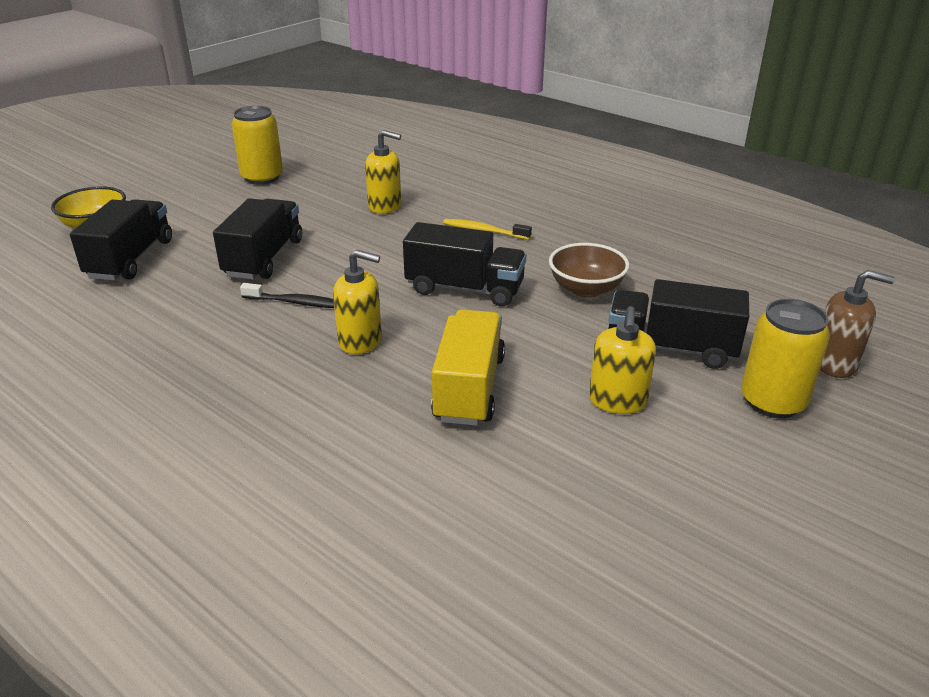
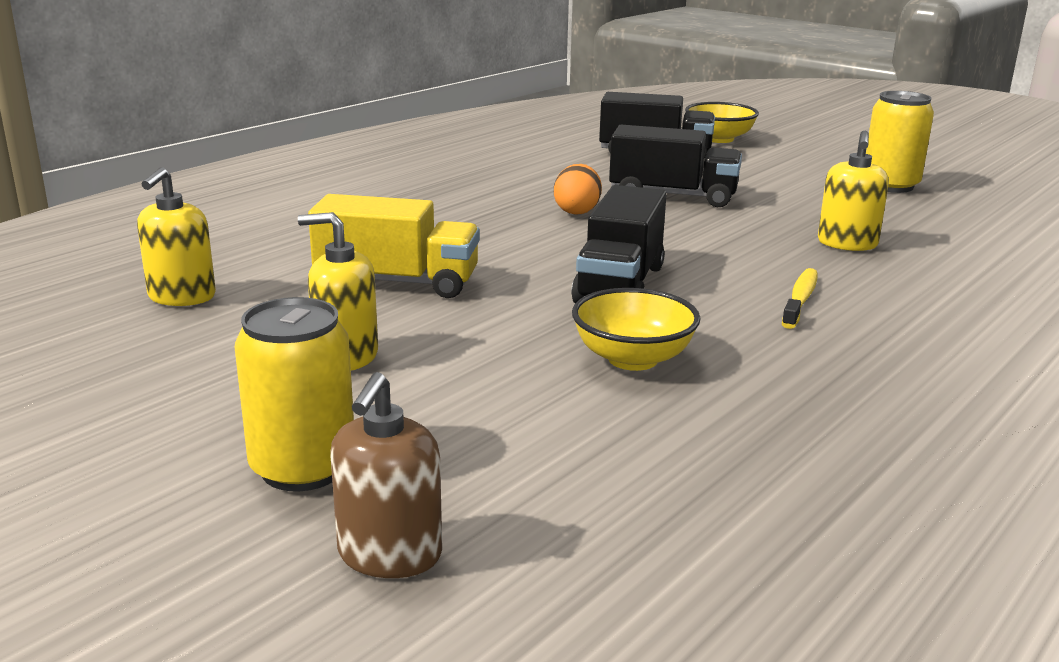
camera: 90 degrees right, 10 degrees down
(295, 302) = (577, 211): black toothbrush -> orange egg
(360, 341) = (498, 237): yellow soap dispenser -> yellow soap dispenser (181, 297)
(586, 289) = (632, 359): brown bowl -> yellow bowl
(671, 348) = (462, 406): black truck -> none

